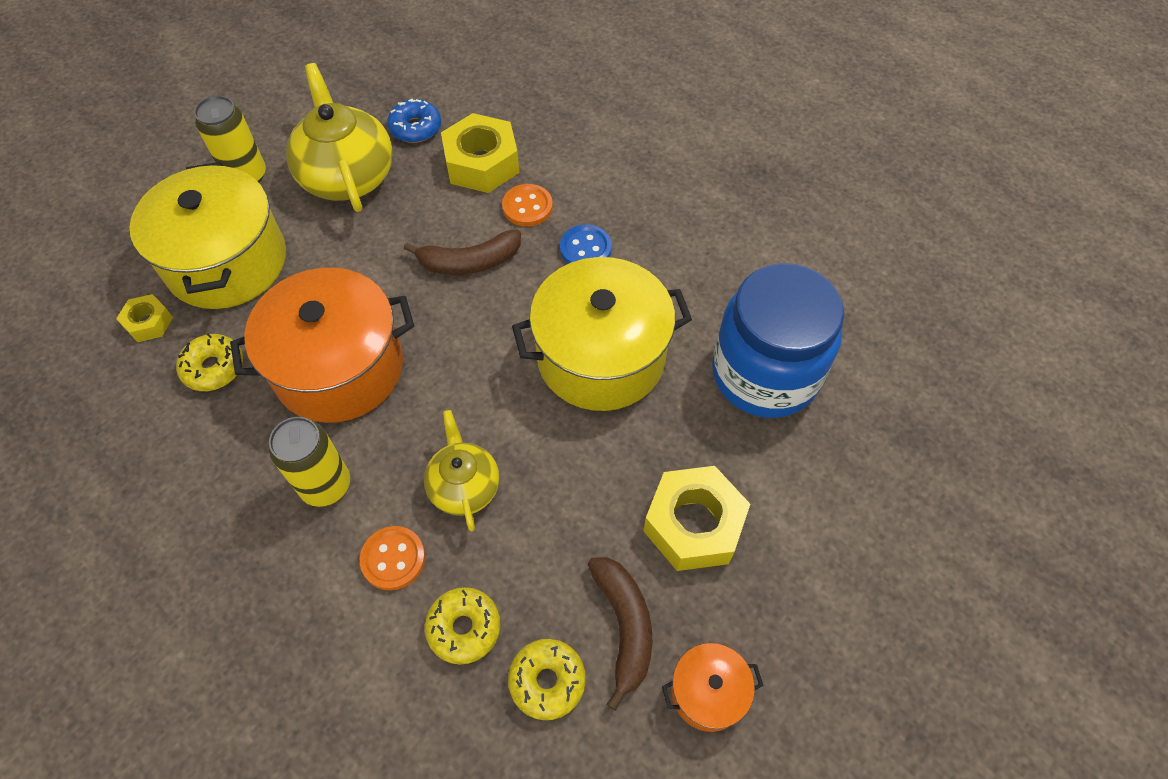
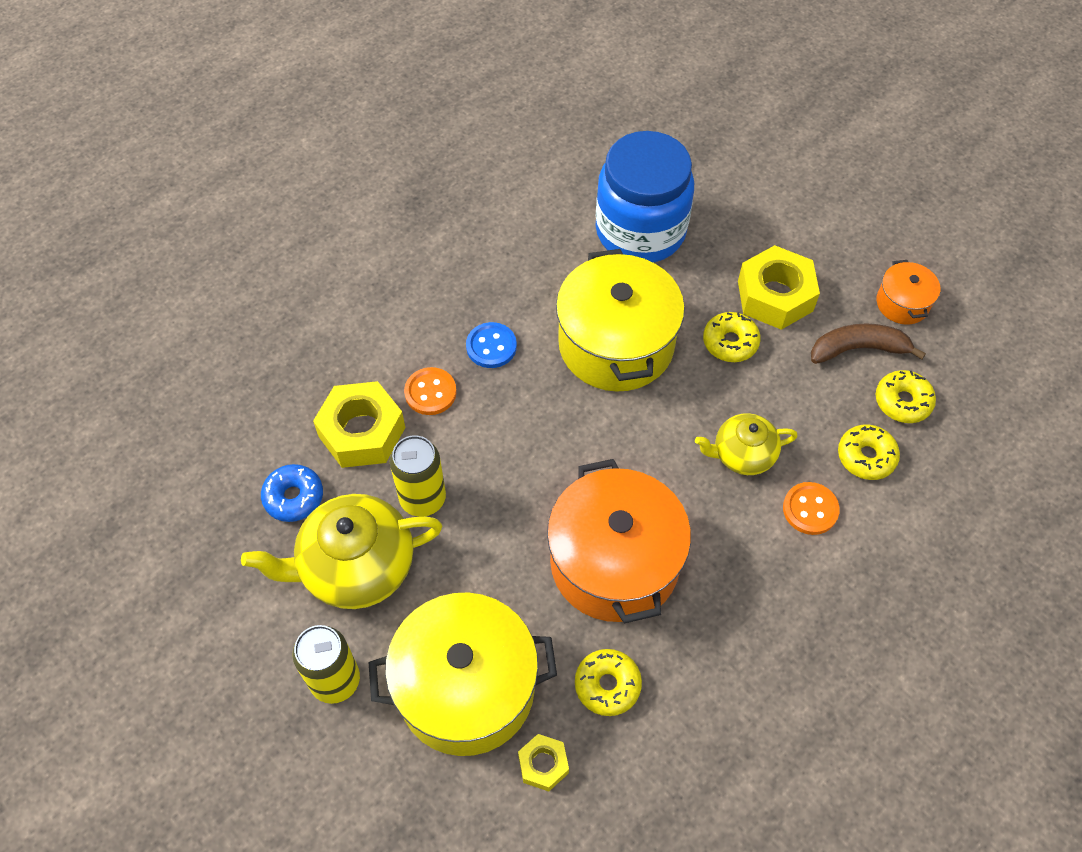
camera: 85 degrees left, 0 degrees up
(326, 485) = (741, 567): yellow can -> yellow can (423, 498)
(469, 262) = (495, 446): brown banana -> none
(617, 472) = (730, 342): none -> yellow donut

